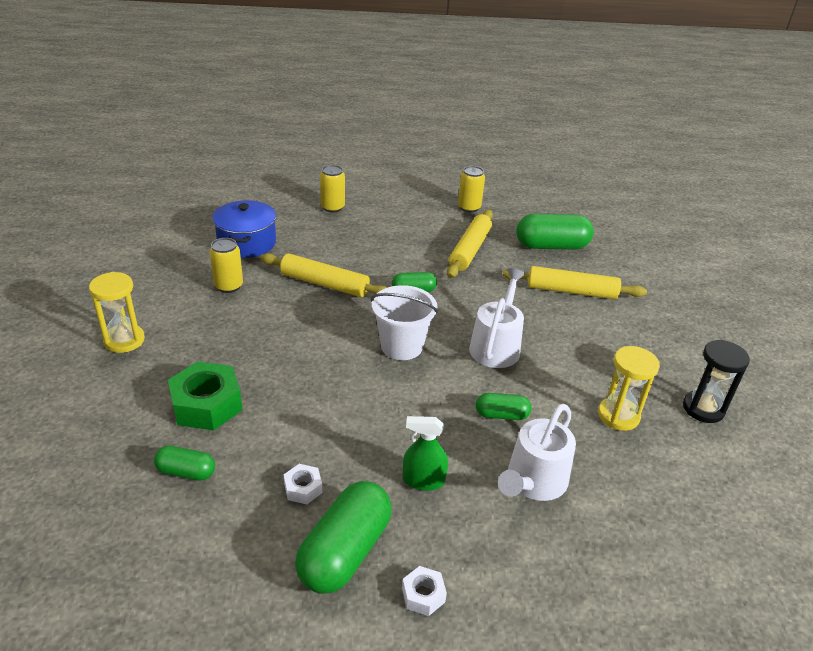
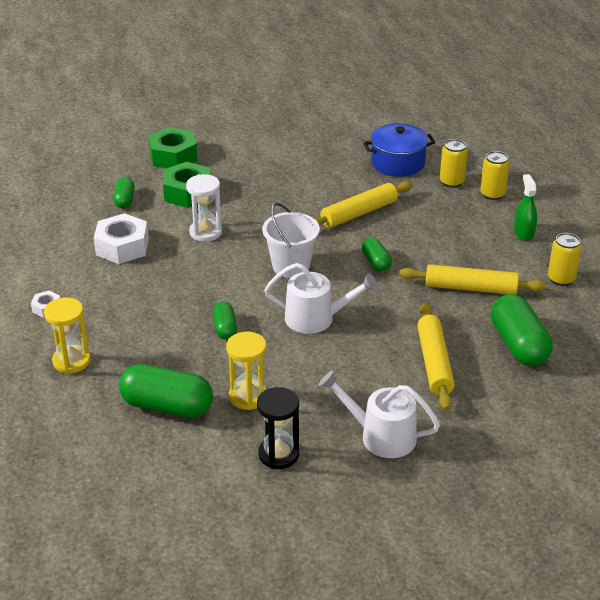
camera: 80 degrees right, 0 degrees up
(106, 406) = (173, 156): none -> green nut
(124, 340) = (241, 144): yellow hourglass -> yellow hourglass (71, 361)
(229, 286) = (329, 169): yellow can -> yellow can (451, 182)
(303, 488) = (122, 247): white nut -> white nut, size x2.03
(306, 402) = (205, 232): none -> white hourglass
(324, 284) = (359, 213): yellow rolling pin -> yellow rolling pin turned 45 degrees clockwise
(345, 552) = (74, 272): green capsule -> green capsule (167, 406)
(423, 480) = (142, 296): green spray bottle -> green spray bottle (523, 233)
(533, 482) = (155, 350): white watering can -> white watering can (381, 436)

